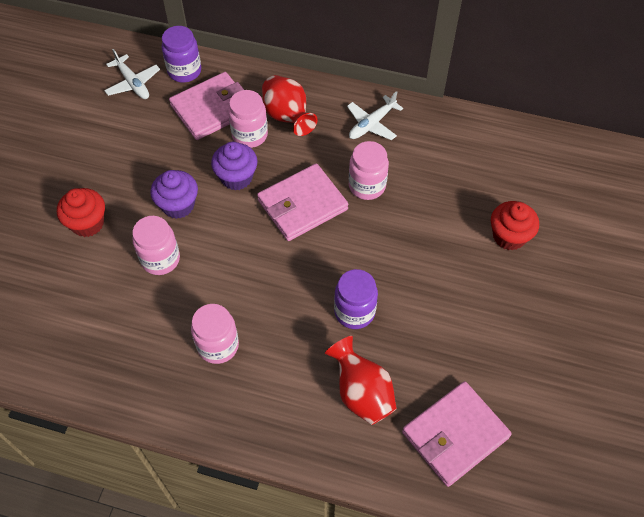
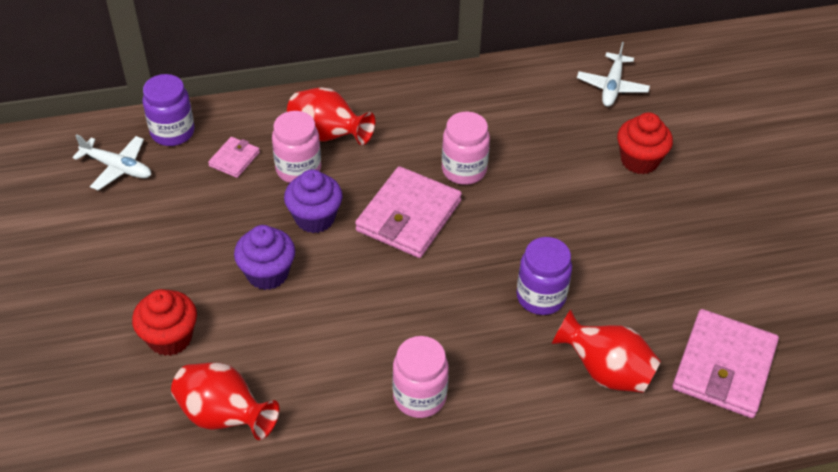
camera: 30 degrees left, 10 degrees down
(85, 296) = (224, 416): none -> red vase
(160, 259) = (288, 338): pink jar -> none
(212, 109) = (234, 159): pink wallet -> pink wallet, size x0.49
(372, 124) = (425, 108): white plane -> white plane (612, 86)

